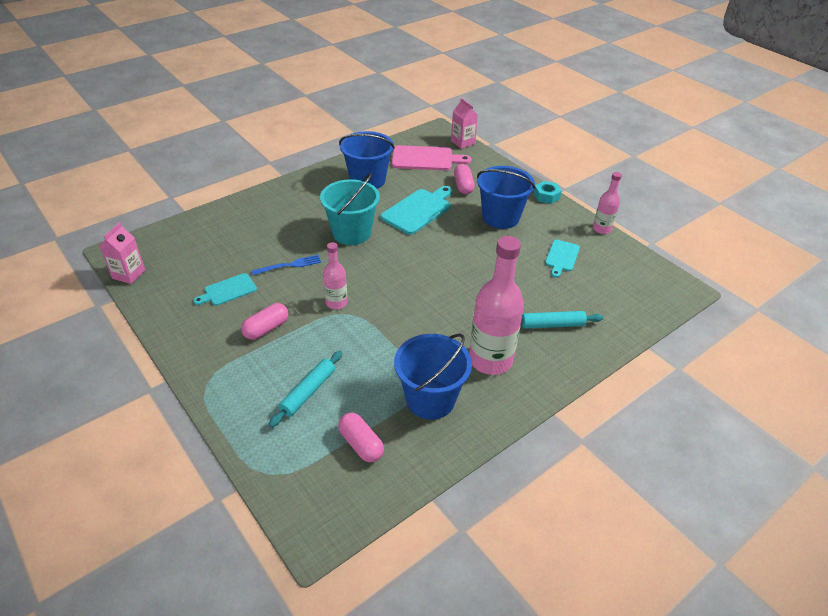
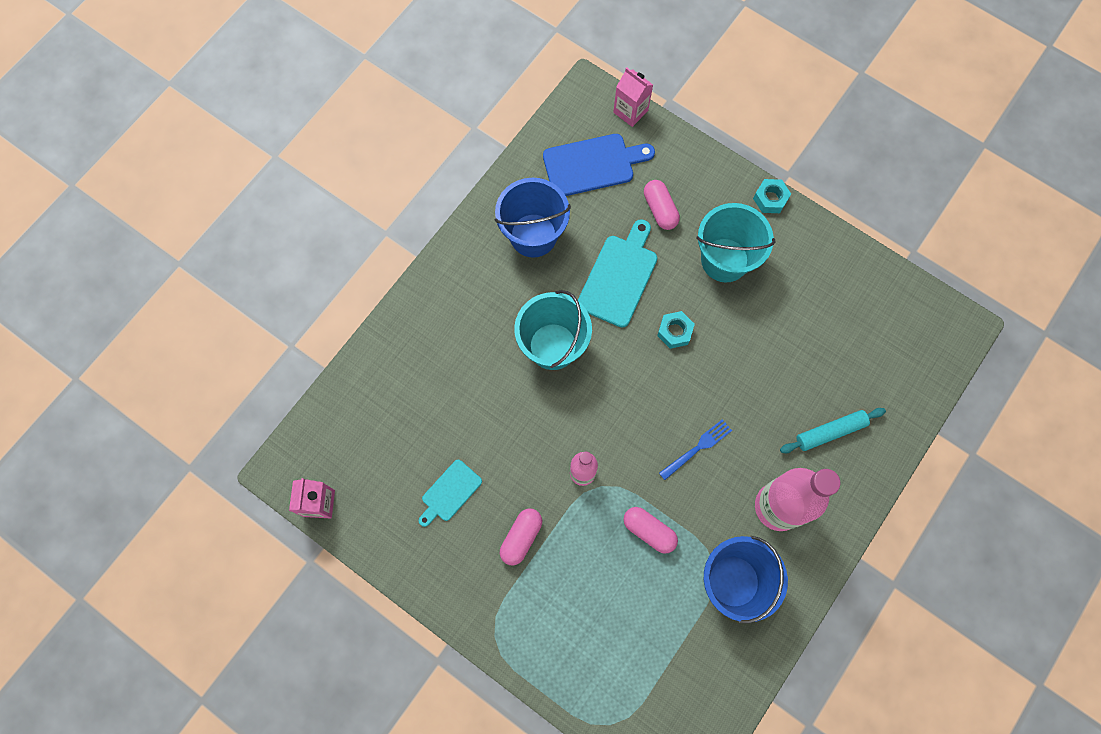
camera: 15 degrees left, 30 degrees up
(289, 265) = (502, 427): blue fork -> blue fork (697, 448)
(308, 392) = (605, 612): turquoise rolling pin -> none
(361, 444) = (684, 661): pink capsule -> pink capsule (649, 531)
(425, 159) = (592, 165): pink cutting board -> blue cutting board
(447, 244) = (674, 332): none -> turquoise nut
(500, 217) = (724, 260): blue bucket -> turquoise bucket
(561, 257) = (815, 313): turquoise cutting board -> none
(601, 229) = (851, 245): pink bottle -> none

